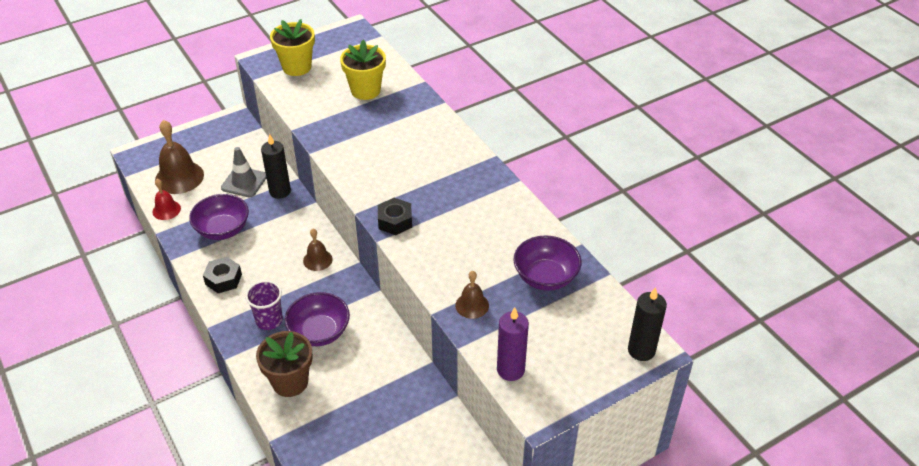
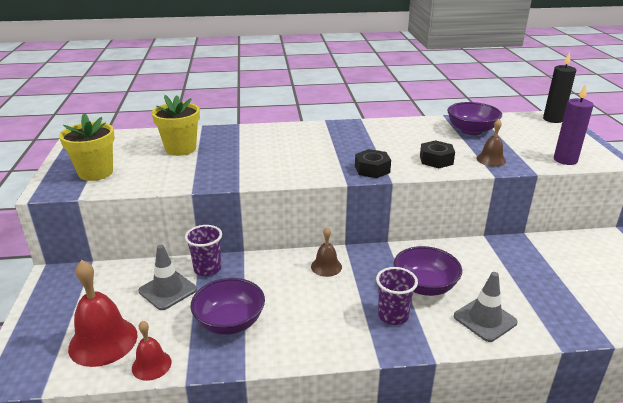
camera: 65 degrees left, 15 degrees down
(179, 177) = (103, 341): brown bell -> red bell
(223, 279) = (311, 338): black nut -> black nut (436, 160)
(280, 191) = (207, 269): black candle -> purple cup
(290, 382) = (485, 319): brown flower pot -> grey traffic cone

